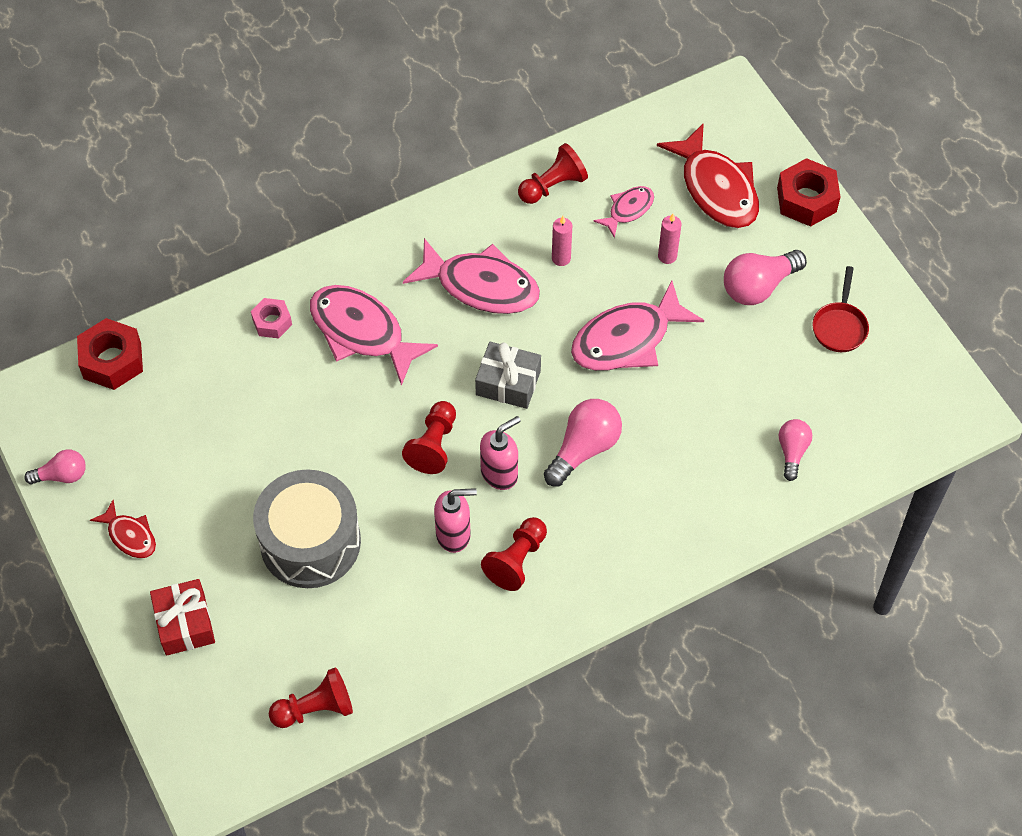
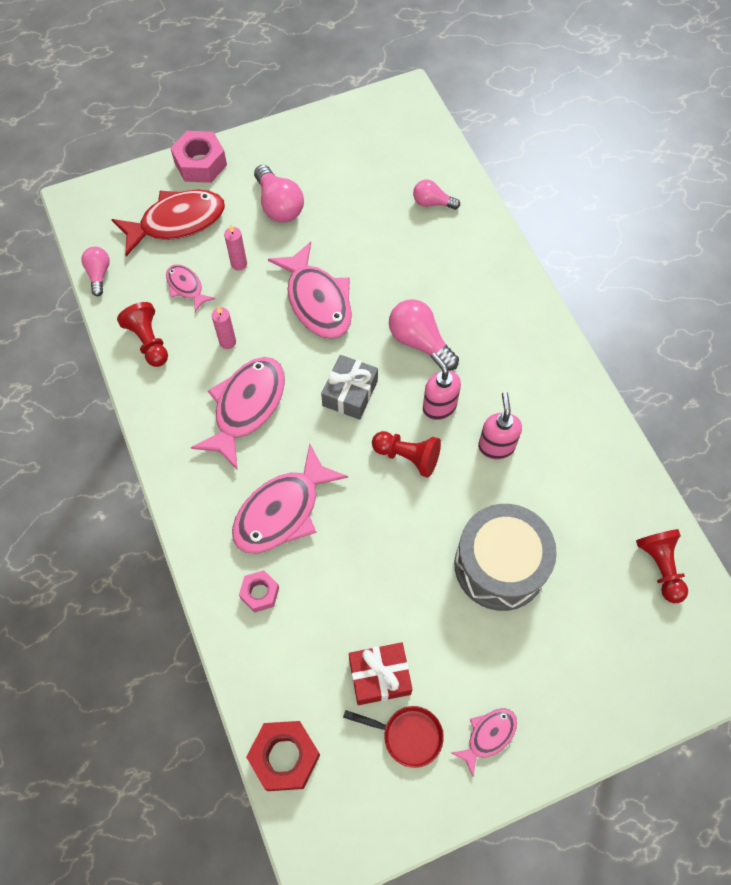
camera: 85 degrees left, 5 degrees up
(62, 475) = (417, 809): pink light bulb -> pink light bulb (99, 274)
(130, 535) = (488, 736): red fish -> pink fish
(185, 623) = (581, 681): red gift -> red gift (379, 676)
(516, 560) = (521, 400): red pawn -> none
(806, 200) = (200, 164): red nut -> pink nut
(840, 326) = (323, 159): red pan -> red pan (407, 735)

